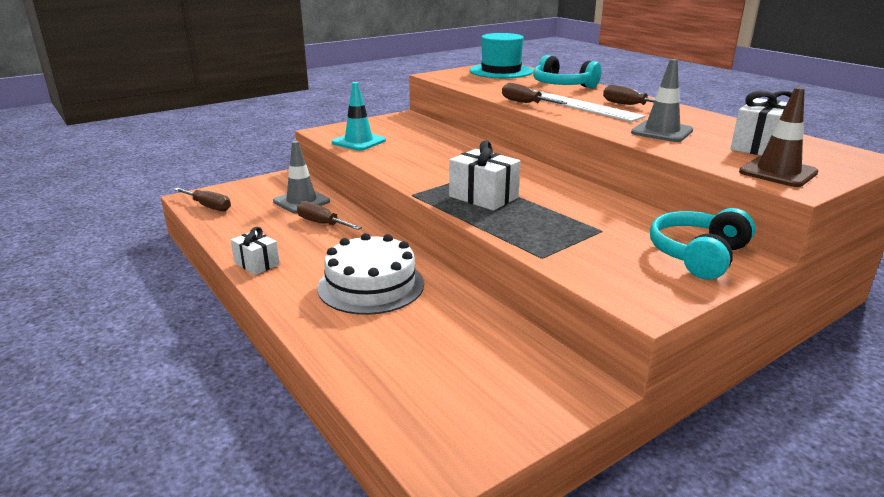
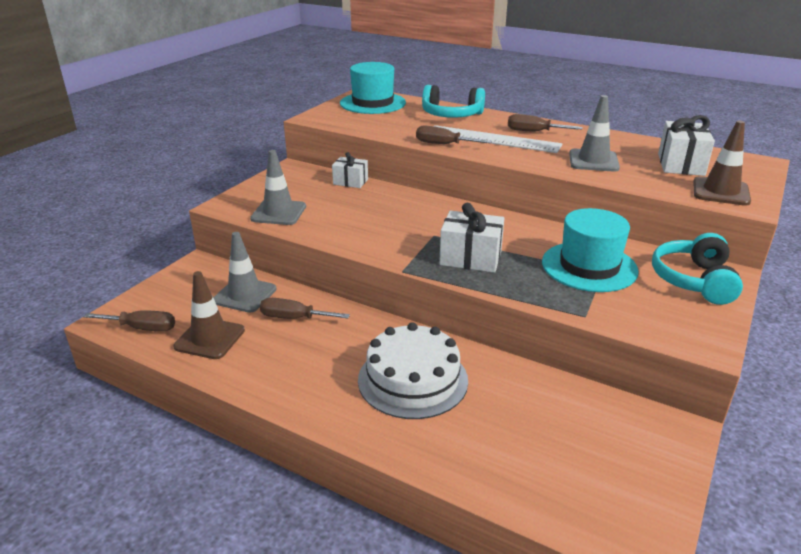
camera: 25 degrees left, 5 degrees up
(247, 223) = (210, 338): none -> brown traffic cone
(257, 264) = (272, 388): white gift -> white gift (350, 182)
(358, 142) = (278, 213): turquoise traffic cone -> grey traffic cone
(593, 224) = (589, 266): none -> turquoise hat

